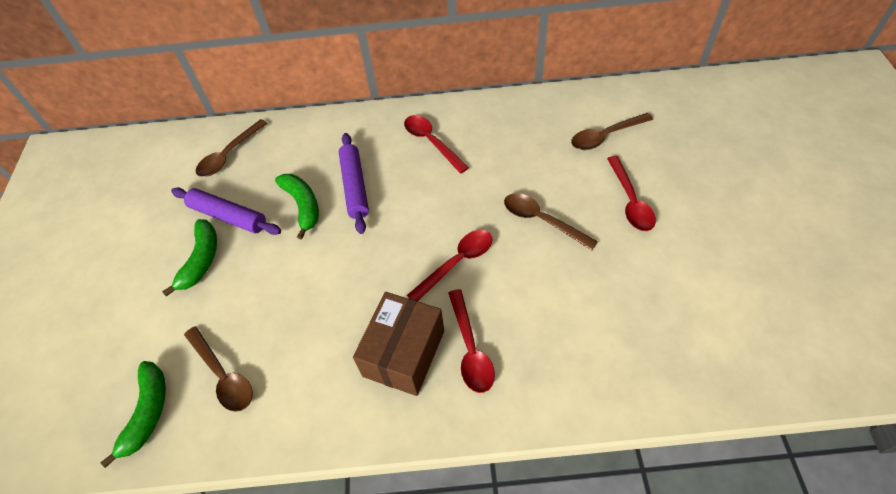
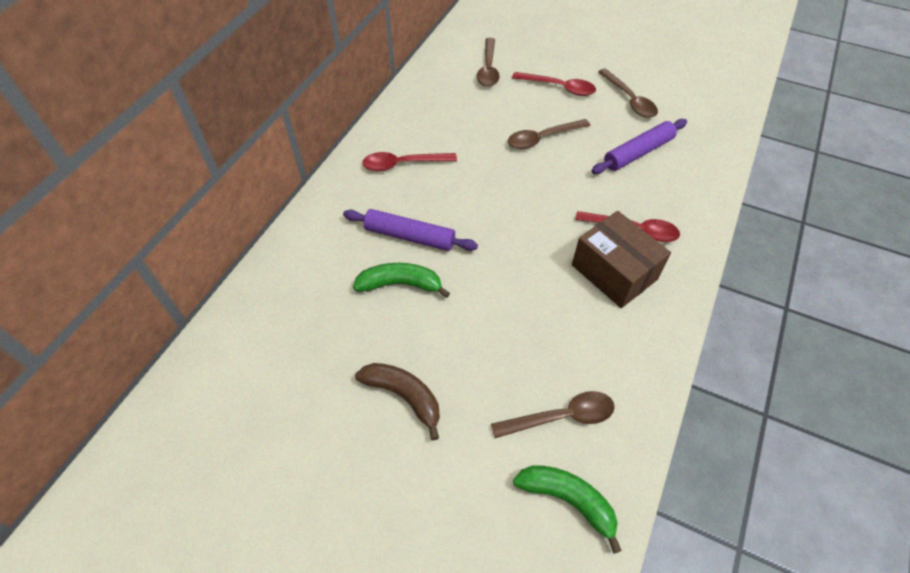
camera: 65 degrees left, 0 degrees up
(201, 260) = (404, 396): green banana -> brown banana
(228, 216) = (362, 353): purple rolling pin -> purple rolling pin (638, 153)
(229, 155) = (270, 325): brown spoon -> brown spoon (629, 100)
(457, 263) = (548, 203): red spoon -> none

